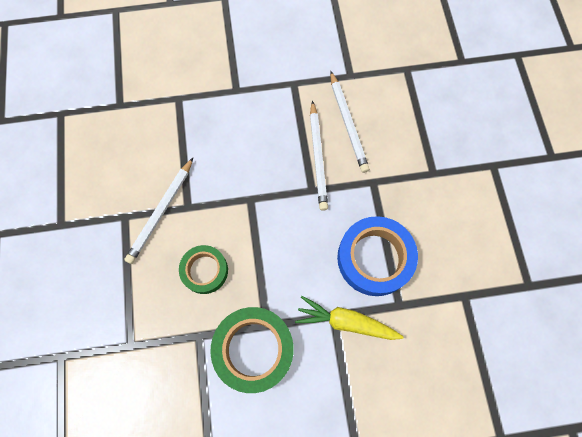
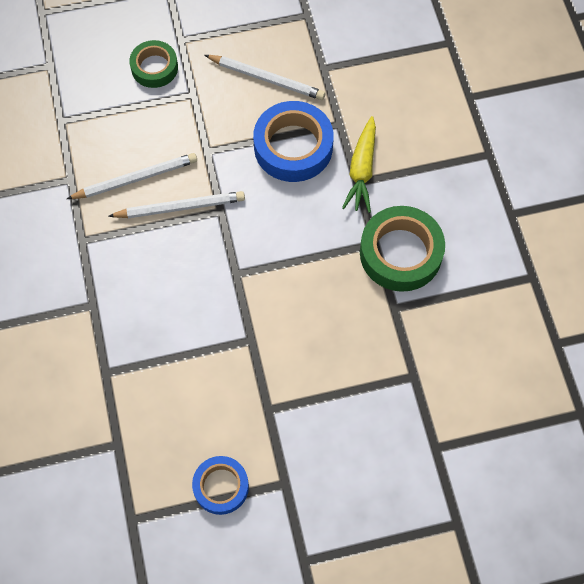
camera: 95 degrees left, 5 degrees down
(69, 176) = (221, 486): none -> blue tape
(161, 212) = (259, 368): white pencil -> white pencil (266, 79)
(205, 270) = (324, 311): green tape -> green tape (154, 67)

